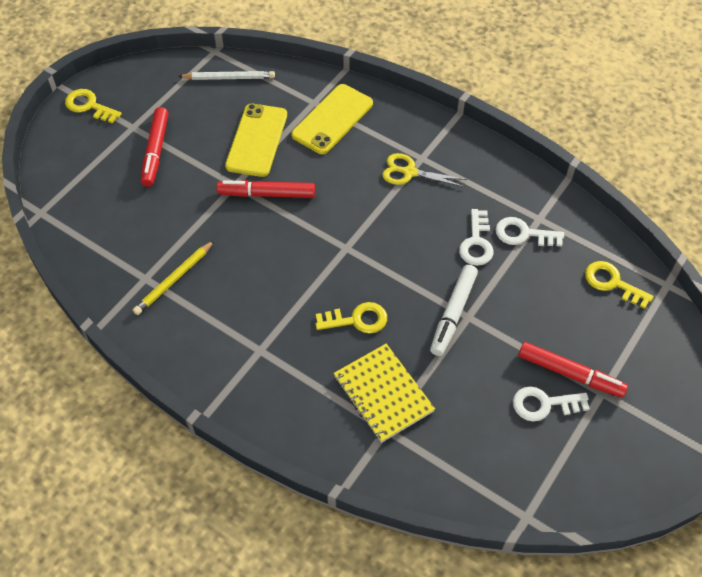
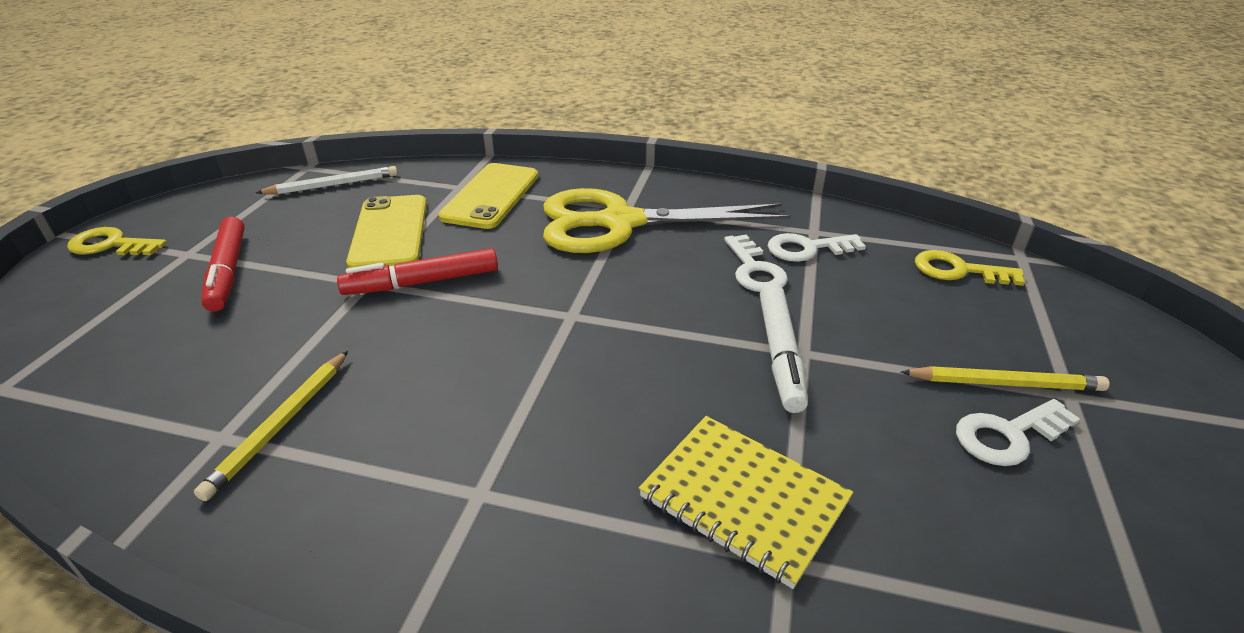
camera: 20 degrees left, 20 degrees down
(357, 320) = (636, 400): yellow key -> none
(409, 172) = (619, 223): yellow scissors -> yellow scissors, size x2.10
(570, 374) = (1005, 384): red marker -> yellow pencil

